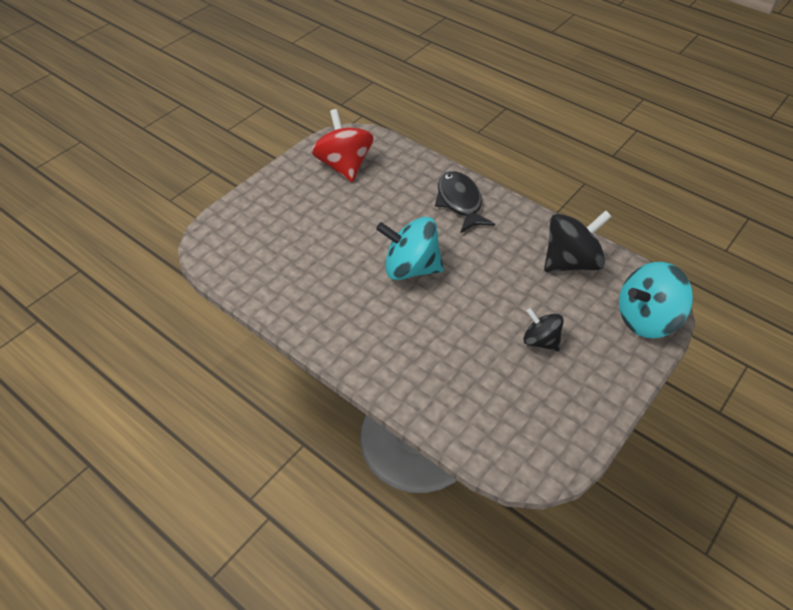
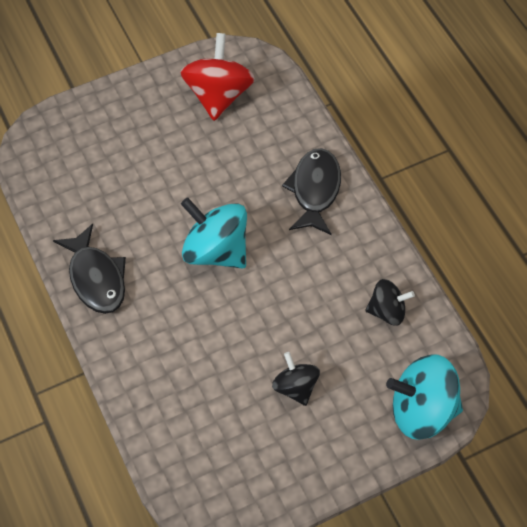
camera: 25 degrees right, 10 degrees up
(323, 323) = (96, 278): none -> black fish
(571, 262) = (387, 311): black spinning top -> black spinning top, size x0.59

